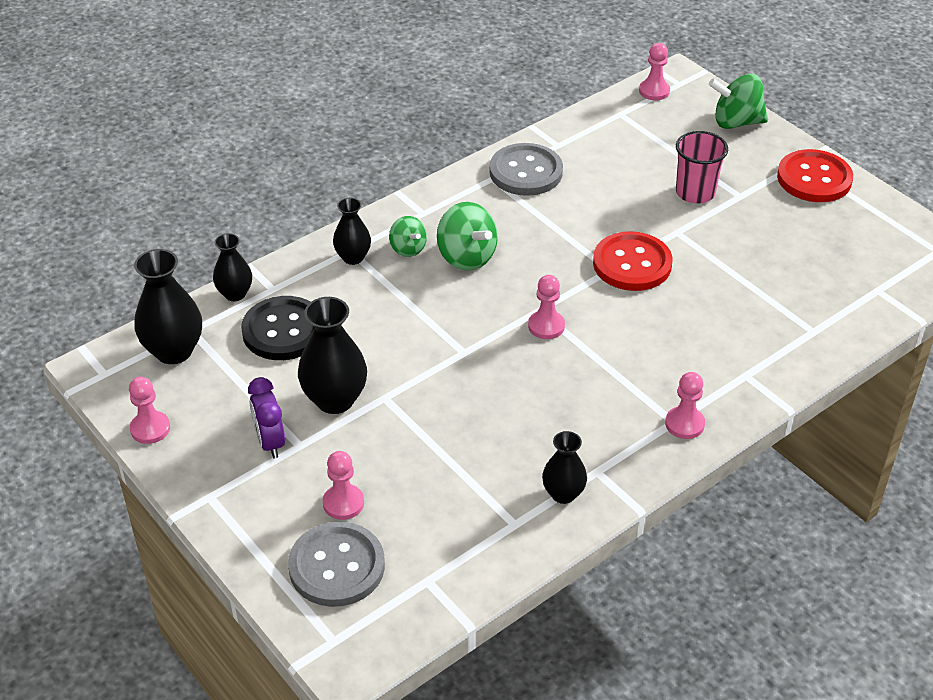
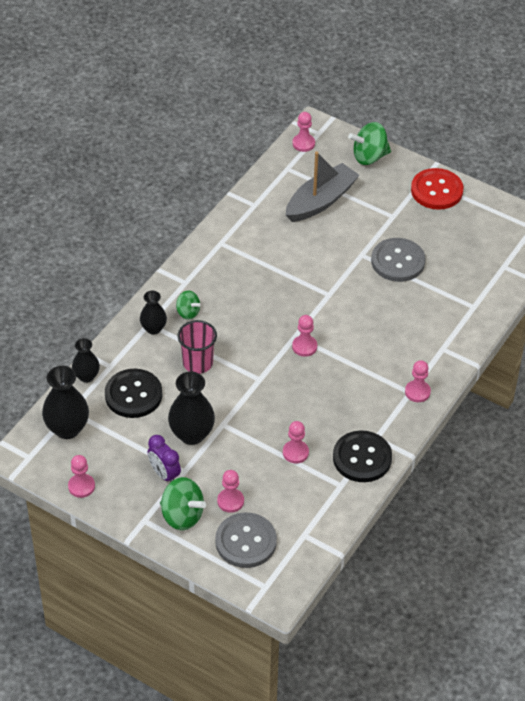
camera: 20 degrees left, 5 degrees up
(466, 257) = (230, 309): green spinning top -> green spinning top (182, 516)
(469, 461) = (295, 452): none -> pink pawn
(526, 172) = (241, 232): grey button -> grey button (398, 261)
(563, 494) = (362, 458): black vase -> black button
(632, 264) = (341, 286): red button -> none
(648, 158) = (321, 201): none -> grey boat
(695, 192) = (362, 221): pink cup -> pink cup (197, 363)

